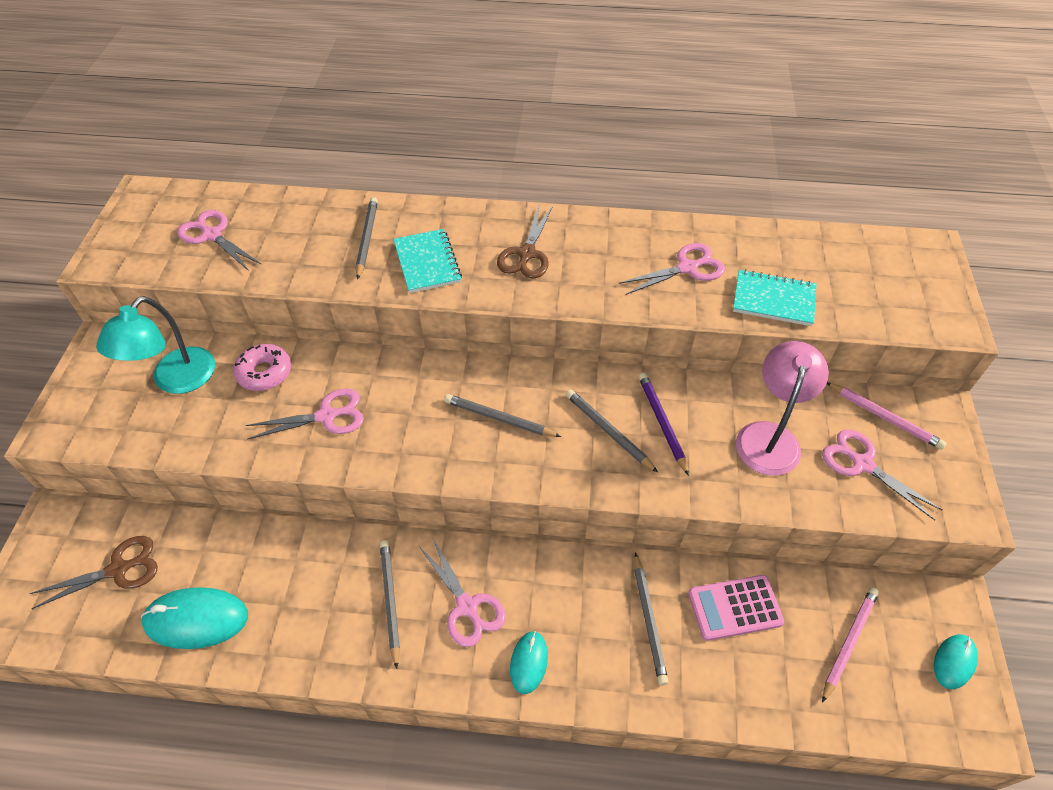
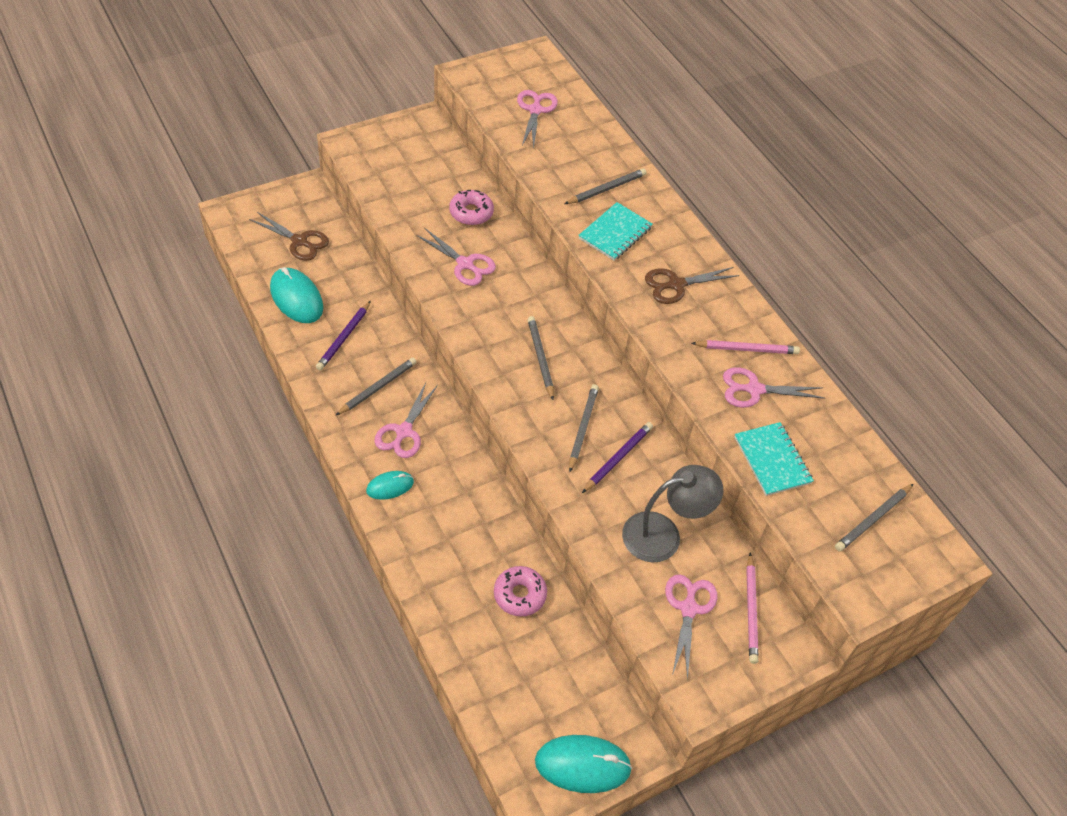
camera: 50 degrees right, 0 degrees up
(176, 380) = (428, 174): turquoise lamp -> none
(295, 598) = (344, 338): none -> purple pencil
(649, 620) = (470, 543): grey pencil -> grey pencil (873, 519)
(687, 268) = (754, 389): pink scissors -> pink scissors turned 150 degrees clockwise
(734, 607) = (519, 595): pink calculator -> pink donut
(769, 436) = (663, 534): pink lamp -> grey lamp
(848, 642) = (546, 683): pink pencil -> pink pencil (746, 349)
(954, 662) = (582, 765): turquoise mouse -> turquoise mouse, size x1.72

